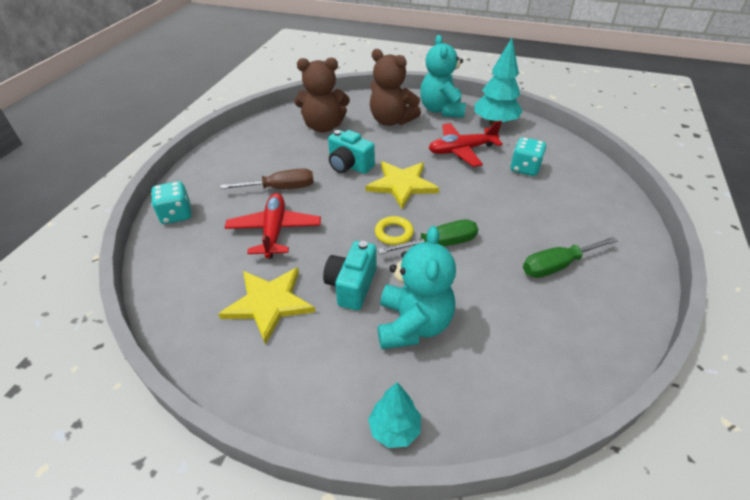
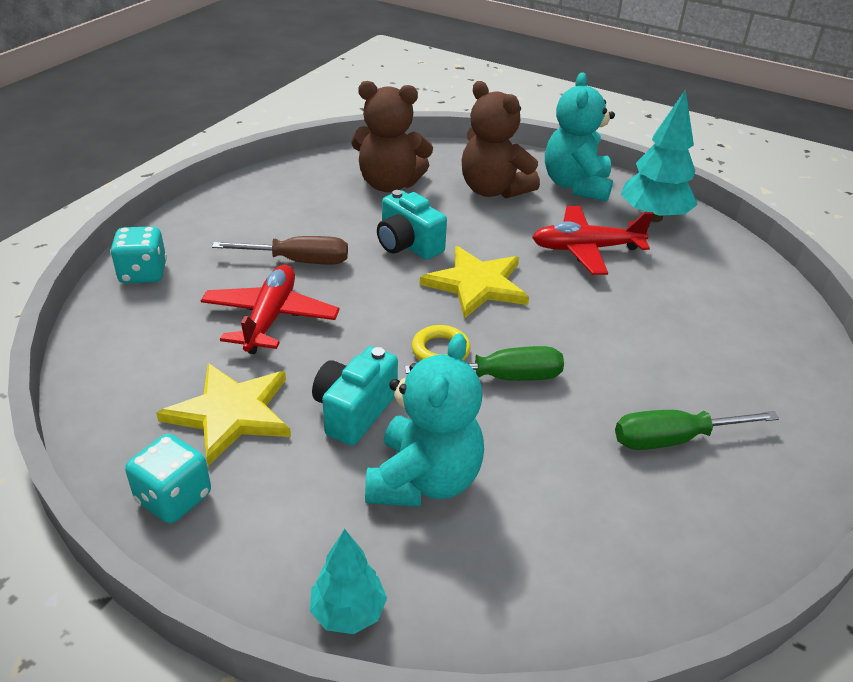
camera: 10 degrees right, 5 degrees down
(524, 168) = (676, 290): turquoise dice -> turquoise dice (174, 498)

